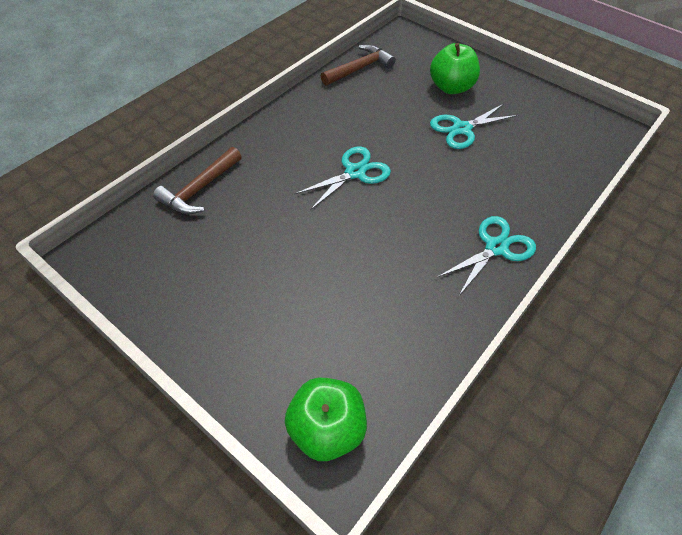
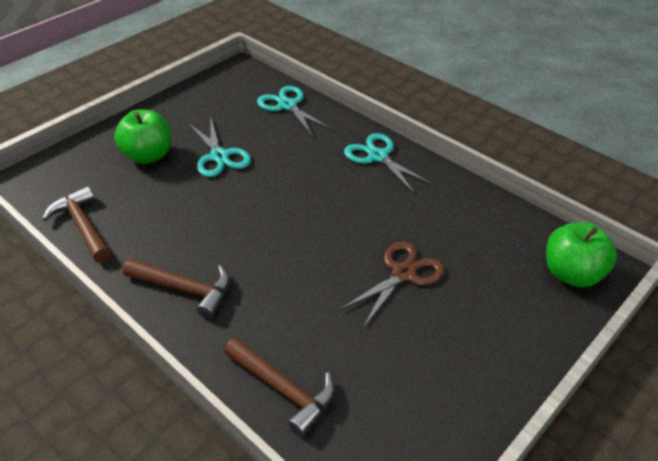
camera: 85 degrees left, 10 degrees down
(297, 128) = (185, 289): none -> brown hammer
(320, 266) = (403, 273): none -> brown scissors
(355, 172) = (273, 240): turquoise scissors -> turquoise scissors (287, 105)

